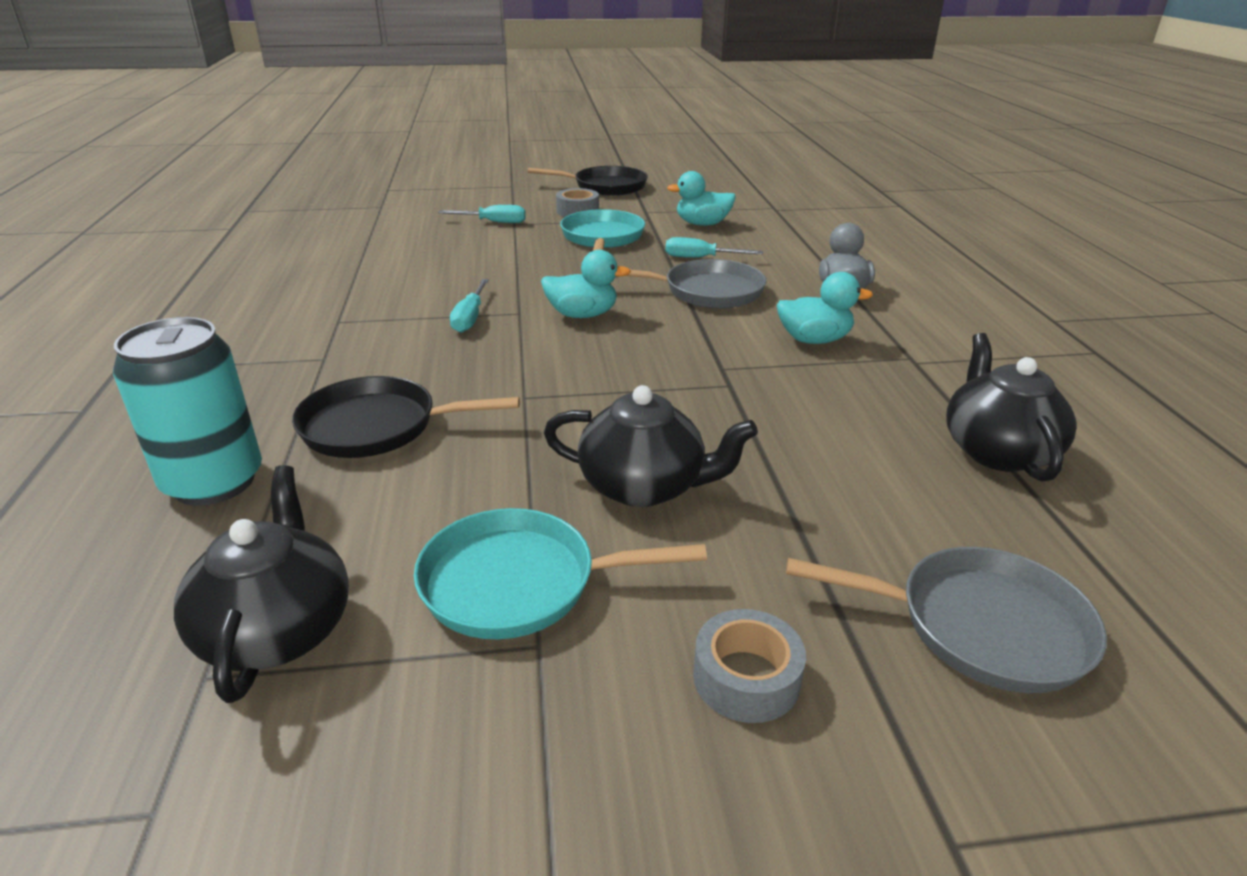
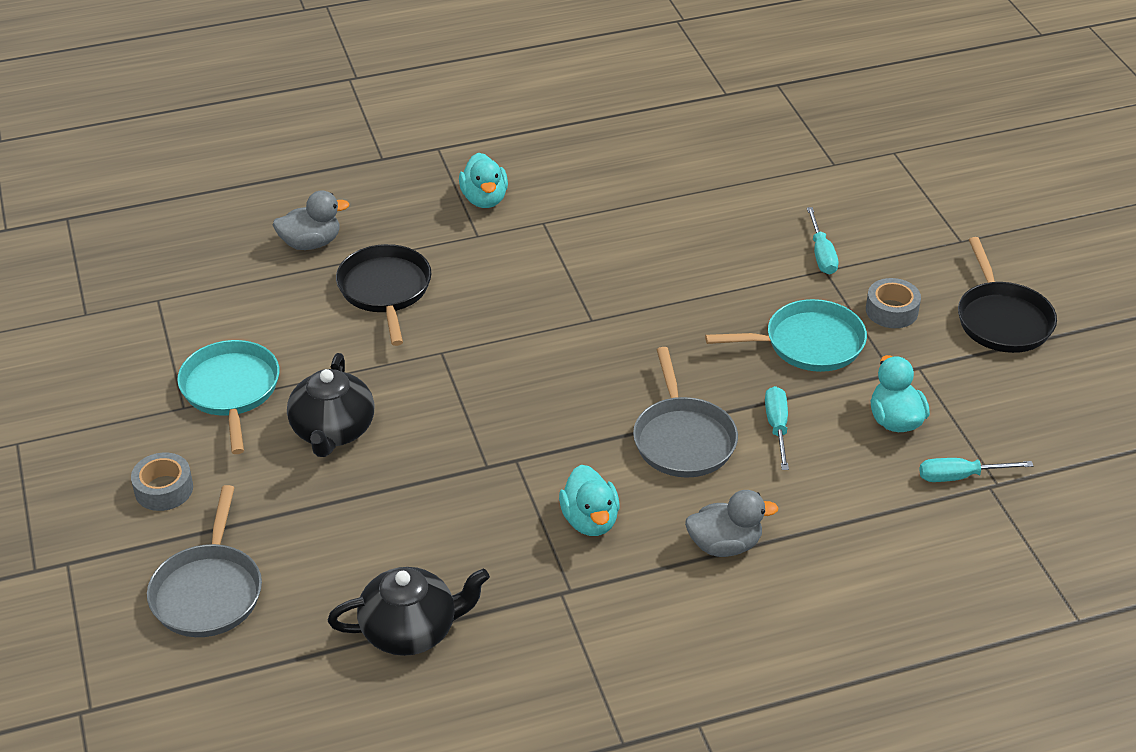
camera: 80 degrees right, 10 degrees up
(214, 482) = (311, 243): turquoise can -> grey duck
(277, 629) = (189, 312): black teapot -> none
(470, 318) = (572, 293): turquoise screwdriver -> turquoise screwdriver (960, 476)
(582, 315) = (599, 360): turquoise duck -> turquoise duck (484, 199)

